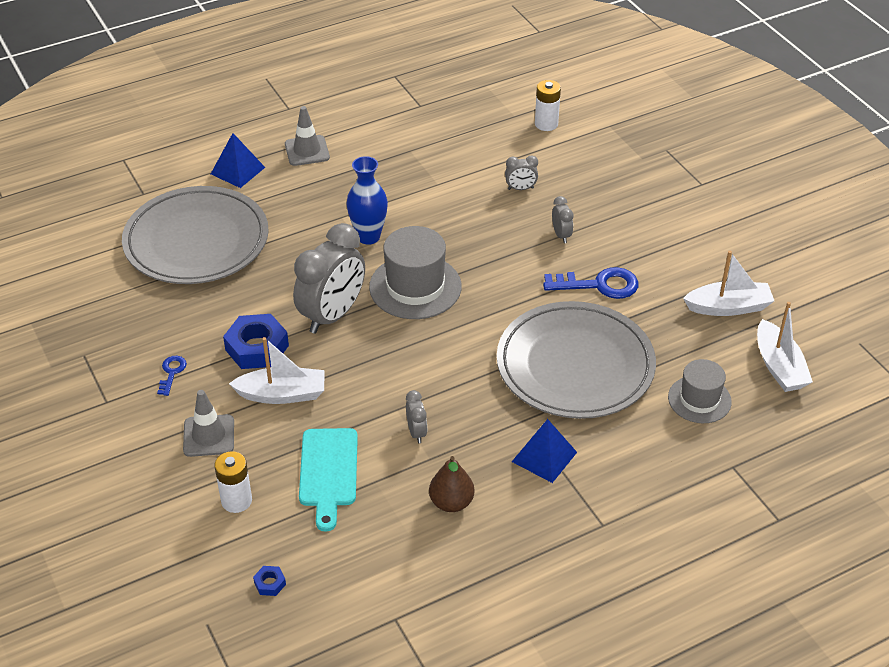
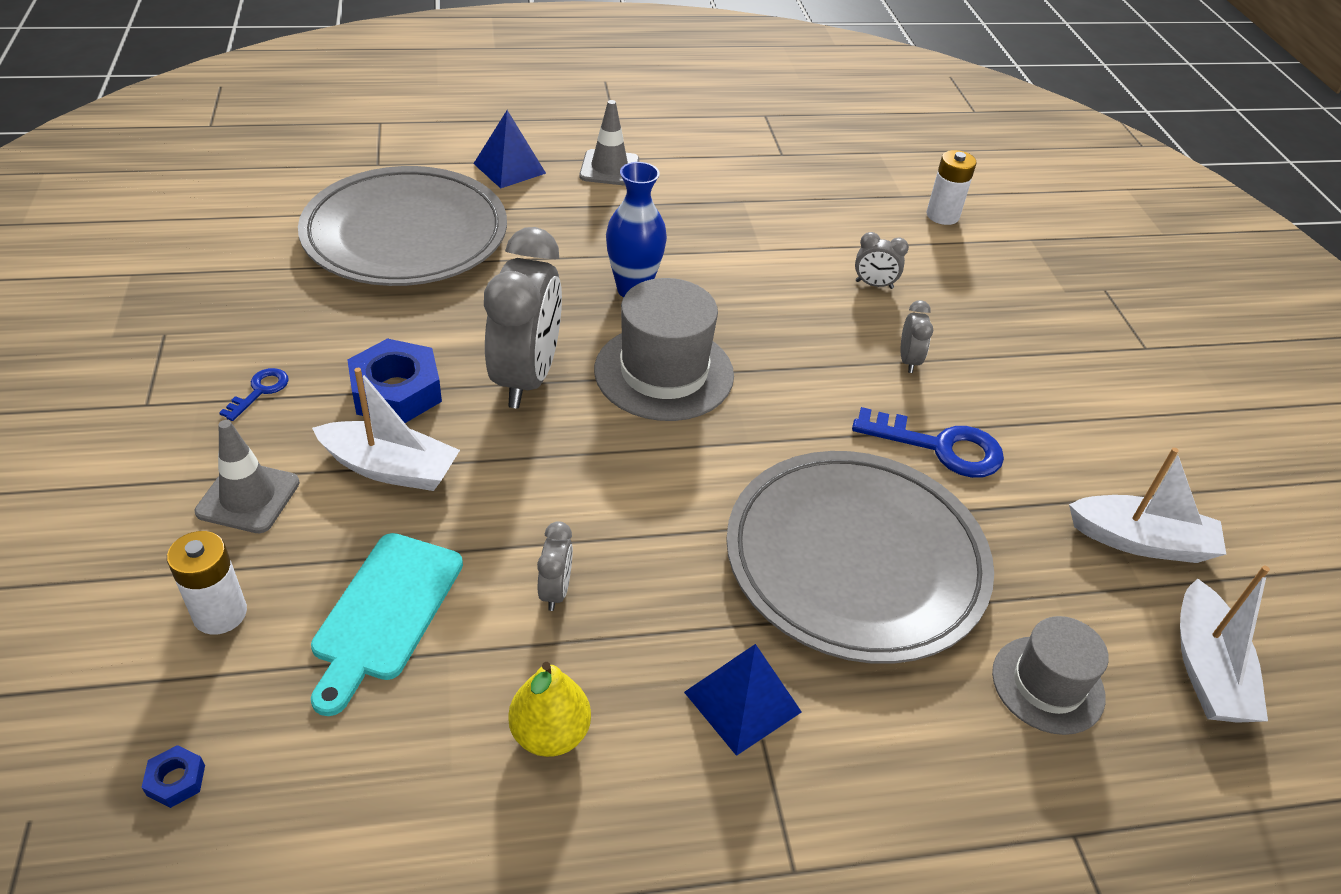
camera: 15 degrees right, 0 degrees up
(332, 315) = (526, 378): grey clock -> grey clock turned 45 degrees counterclockwise
(451, 502) = (550, 733): brown pear -> yellow pear

